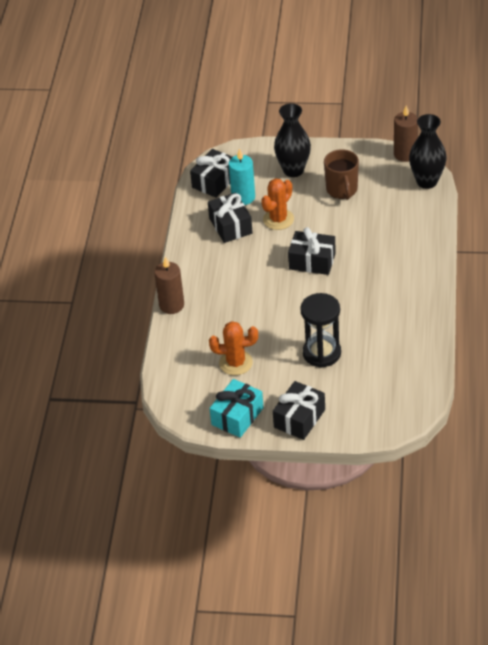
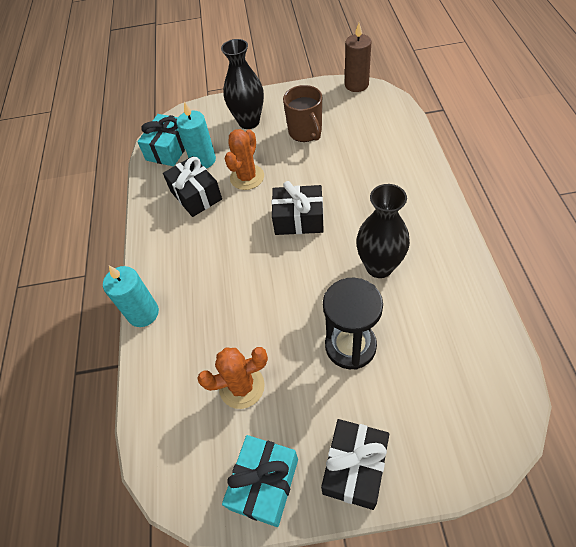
camera: 10 degrees left, 10 degrees up
(171, 305) = (143, 313): brown candle -> turquoise candle
(215, 181) = (169, 149): black gift -> turquoise gift
(427, 181) = (389, 107): black vase -> black vase (379, 266)

